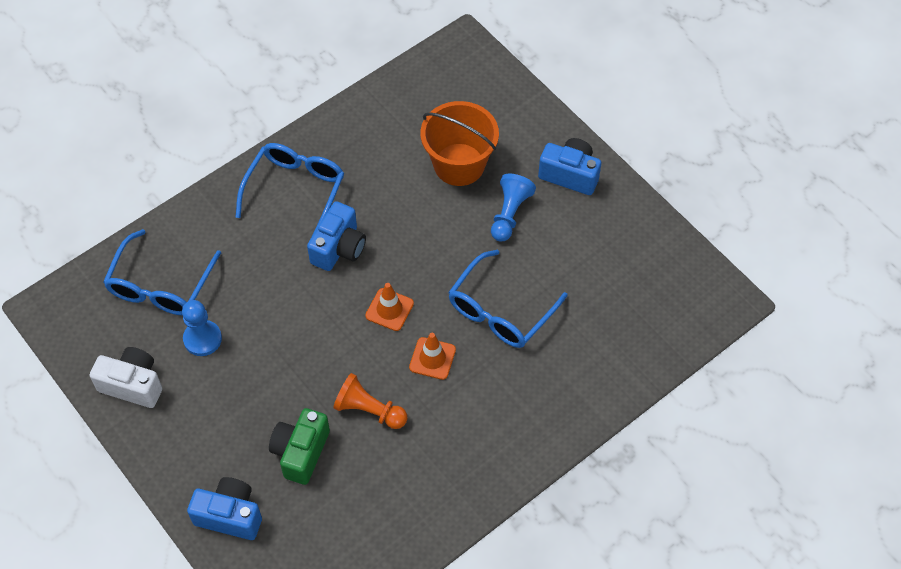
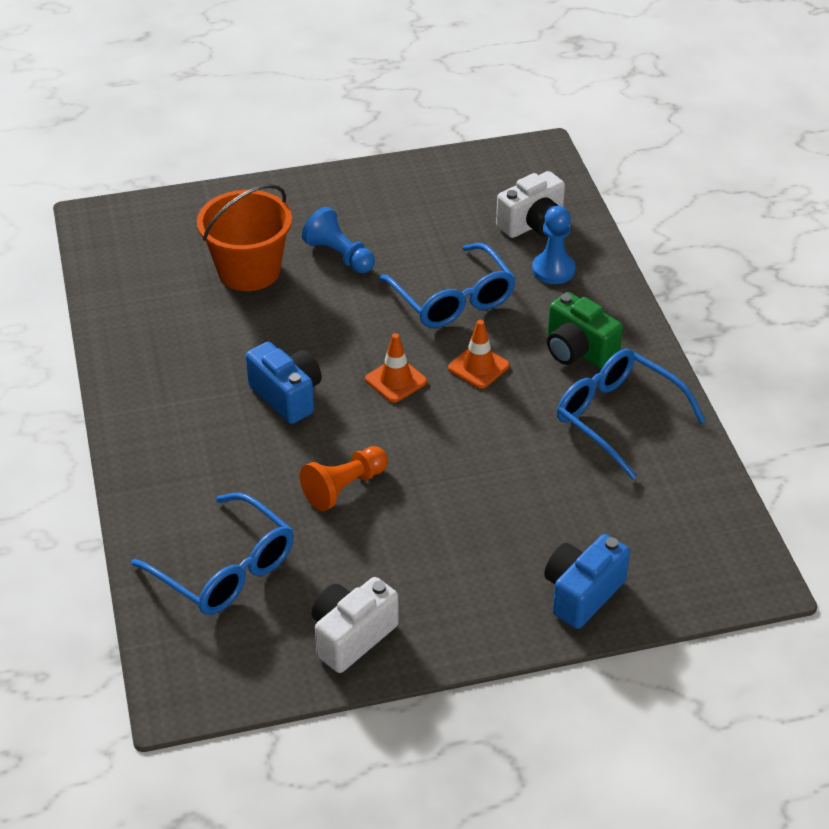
camera: 65 degrees left, 15 degrees down
(202, 339) = (329, 551): blue pawn -> blue pawn (553, 270)
(295, 190) = (181, 408): blue glasses -> blue glasses (617, 417)
(301, 452) = (533, 507): green camera -> green camera (578, 351)
(369, 410) = (512, 435): orange pawn -> orange pawn (344, 487)
(570, 175) = (323, 199): blue camera -> none
(626, 332) = (533, 224): none -> white camera

